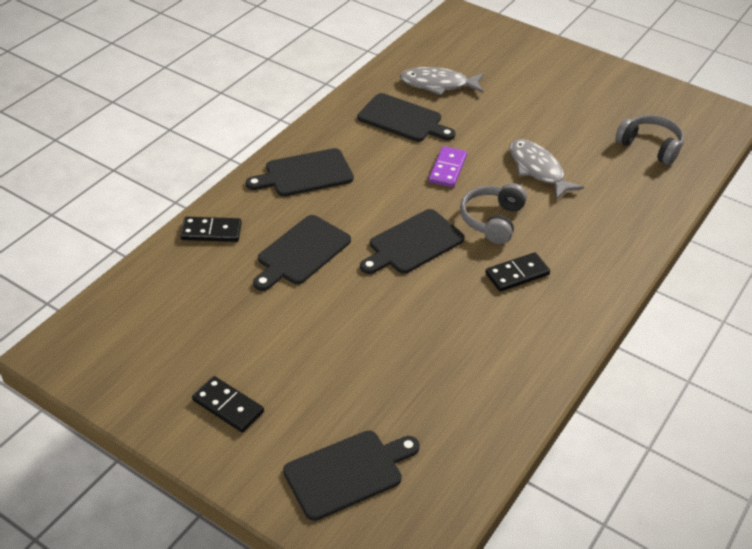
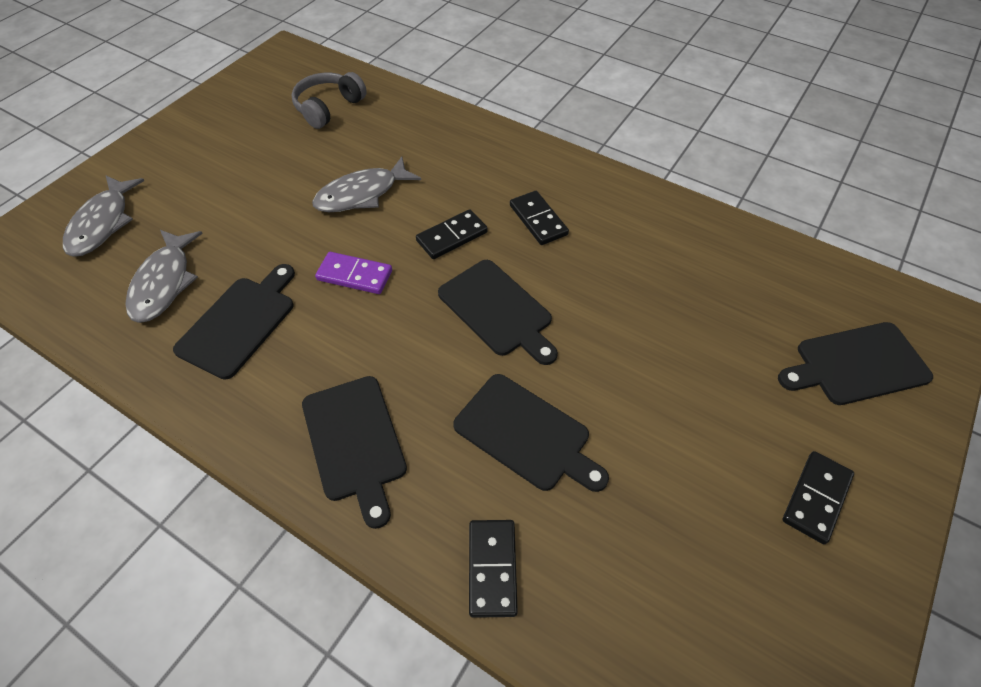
camera: 90 degrees left, 10 degrees up
(347, 473) = (857, 364): black cutting board -> black cutting board turned 75 degrees counterclockwise
(492, 52) = (103, 223): none -> grey fish
(492, 220) = (452, 236): grey headphones -> black domino

